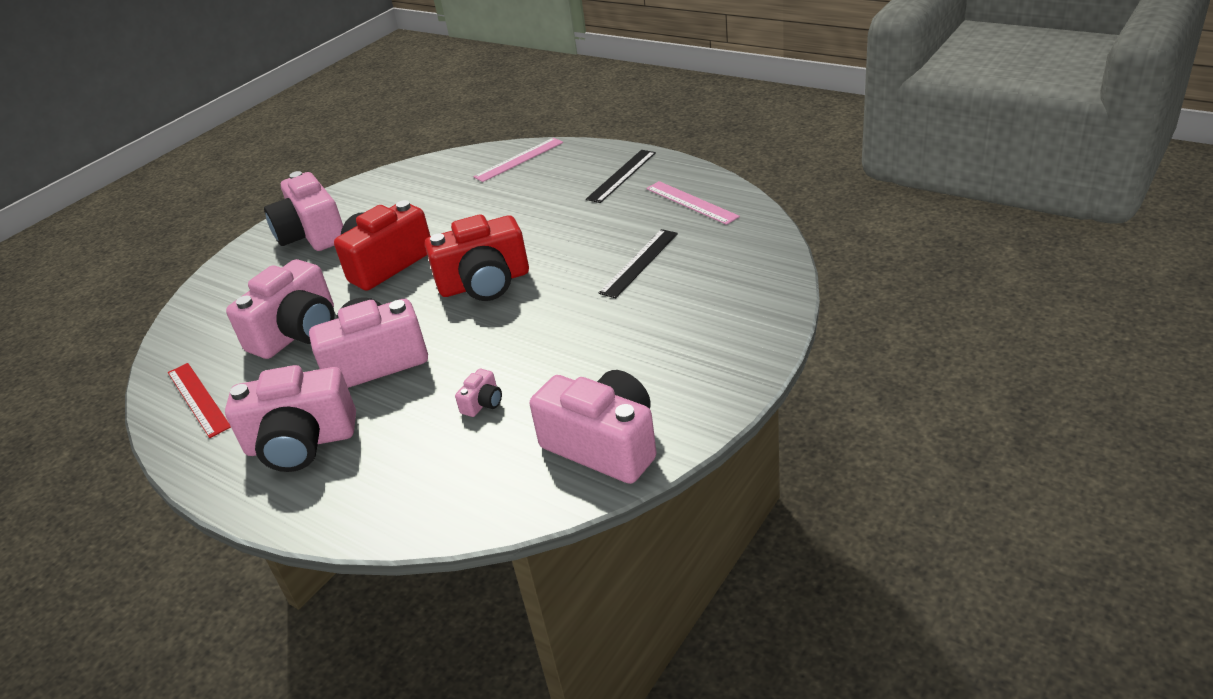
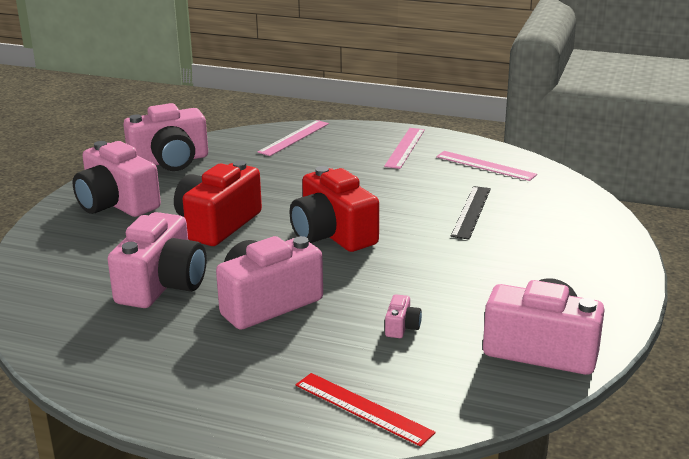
camera: 20 degrees left, 10 degrees down
(198, 399) = (90, 347): red ruler -> red ruler (363, 408)
(301, 442) = (236, 374): pink camera -> pink camera (170, 161)
(484, 283) = (332, 234): red camera -> red camera turned 90 degrees clockwise
(621, 175) = (404, 148): black ruler -> pink ruler

